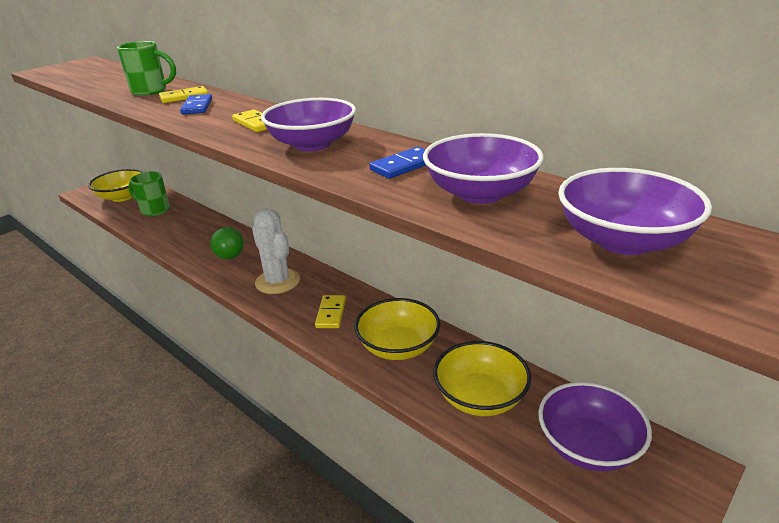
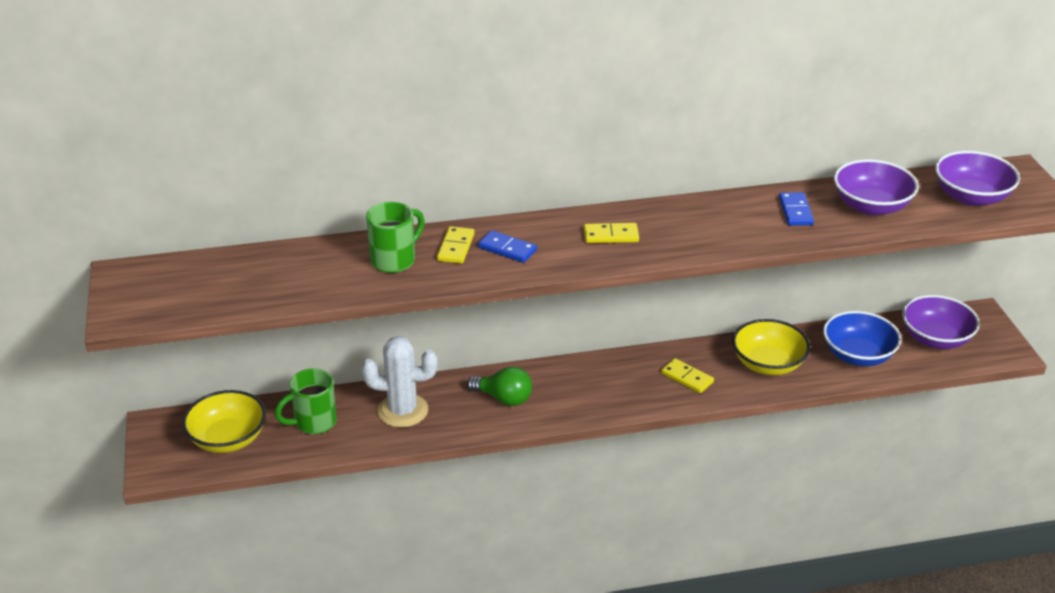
camera: 55 degrees left, 5 degrees up
(277, 281) = (599, 388): white cactus -> white cactus (402, 411)
(312, 144) = (704, 228): purple bowl -> none
(480, 397) = (858, 355): yellow bowl -> blue bowl

